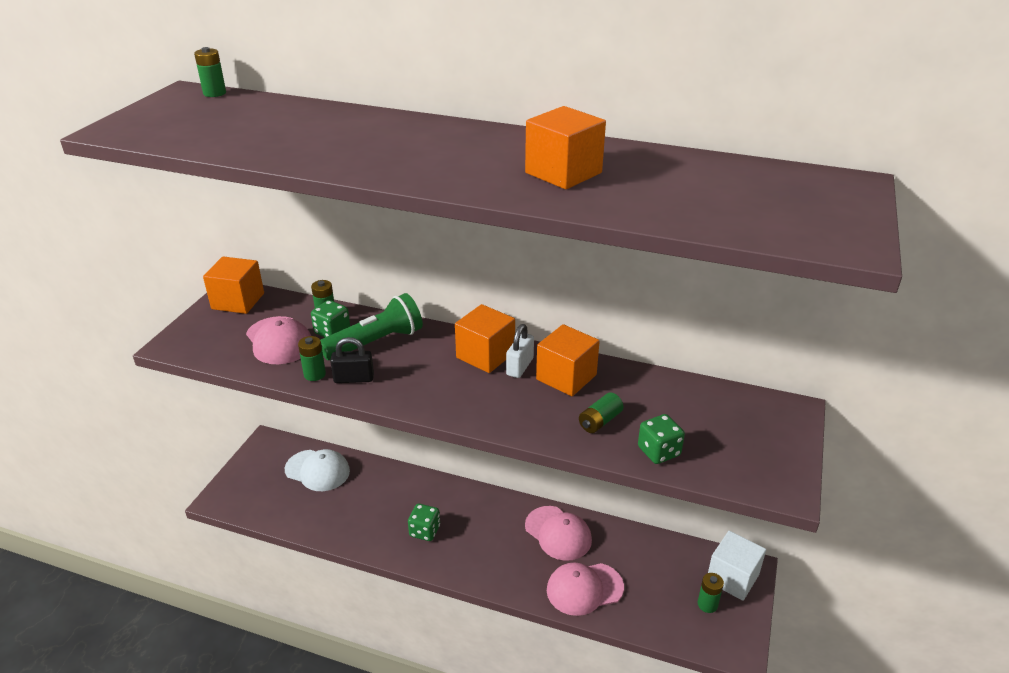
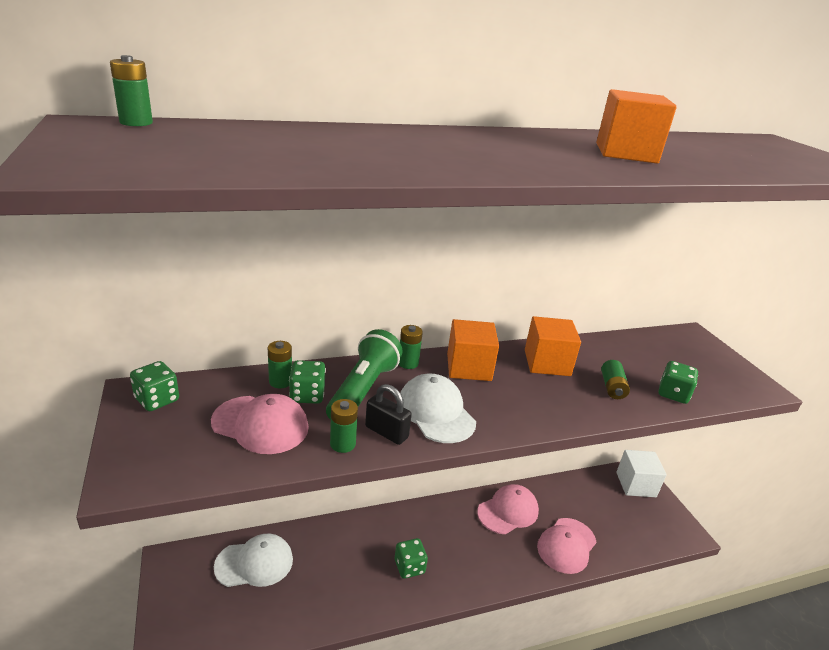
camera: 40 degrees left, 5 degrees down
(238, 301) = (157, 400): orange cube -> green dice
(354, 379) = (386, 432): black padlock -> black padlock turned 75 degrees clockwise
(409, 379) = (436, 412): none -> white cap
(520, 367) = (505, 367): white padlock -> none
(558, 533) = (508, 511): pink cap -> pink cap turned 45 degrees counterclockwise
(707, 604) = (642, 511): green battery -> green battery (408, 363)

